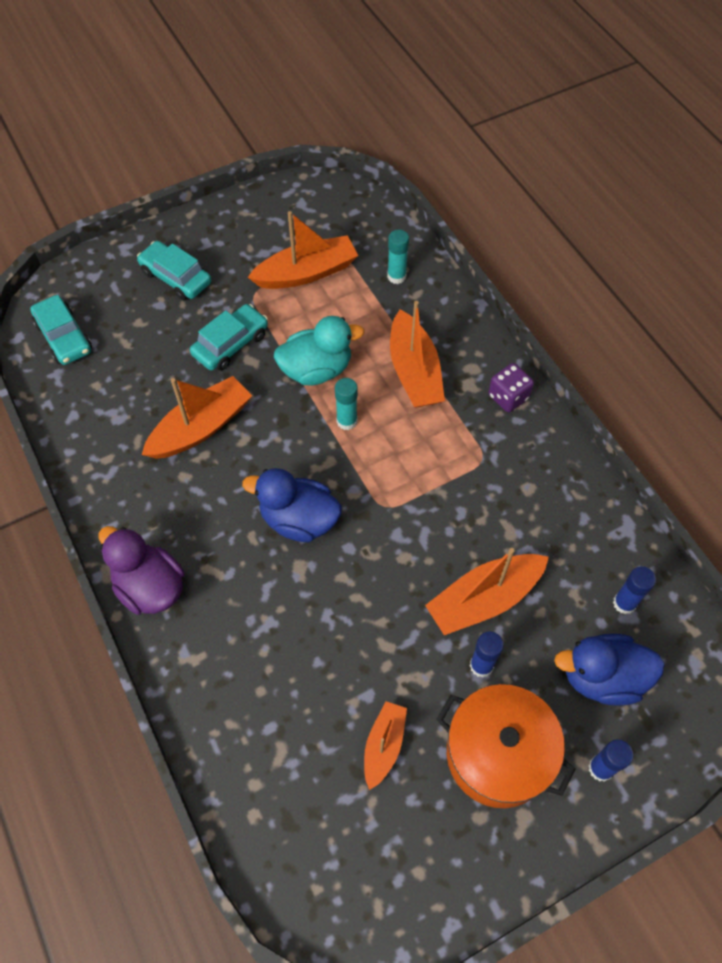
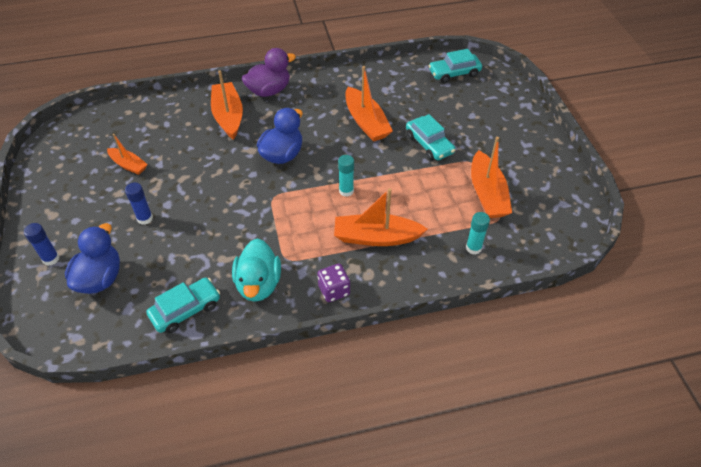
camera: 105 degrees right, 10 degrees down
(176, 277) = (495, 125): turquoise car -> turquoise car (185, 310)
(316, 370) = (394, 183): turquoise duck -> turquoise duck (258, 284)
(484, 599) = (185, 231): orange boat -> orange boat (228, 116)
(498, 754) = (91, 212): orange pot -> none
(624, 603) = (139, 309): blue glue stick -> none

